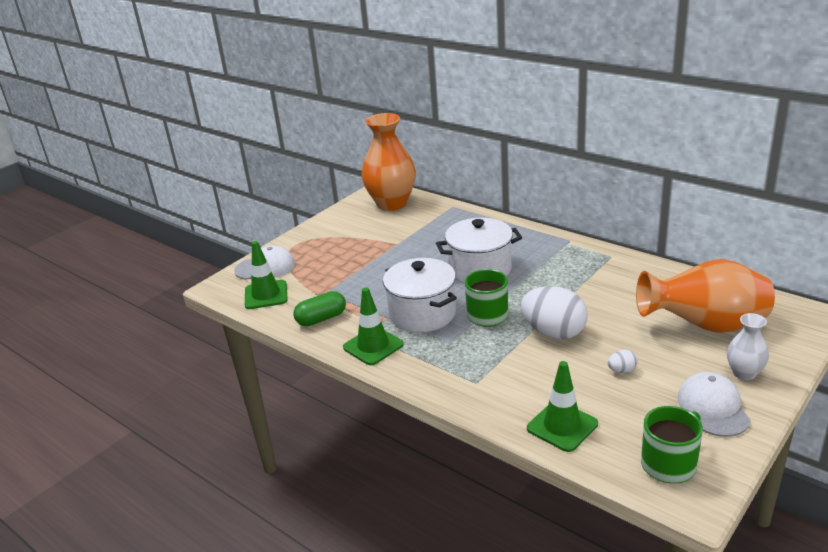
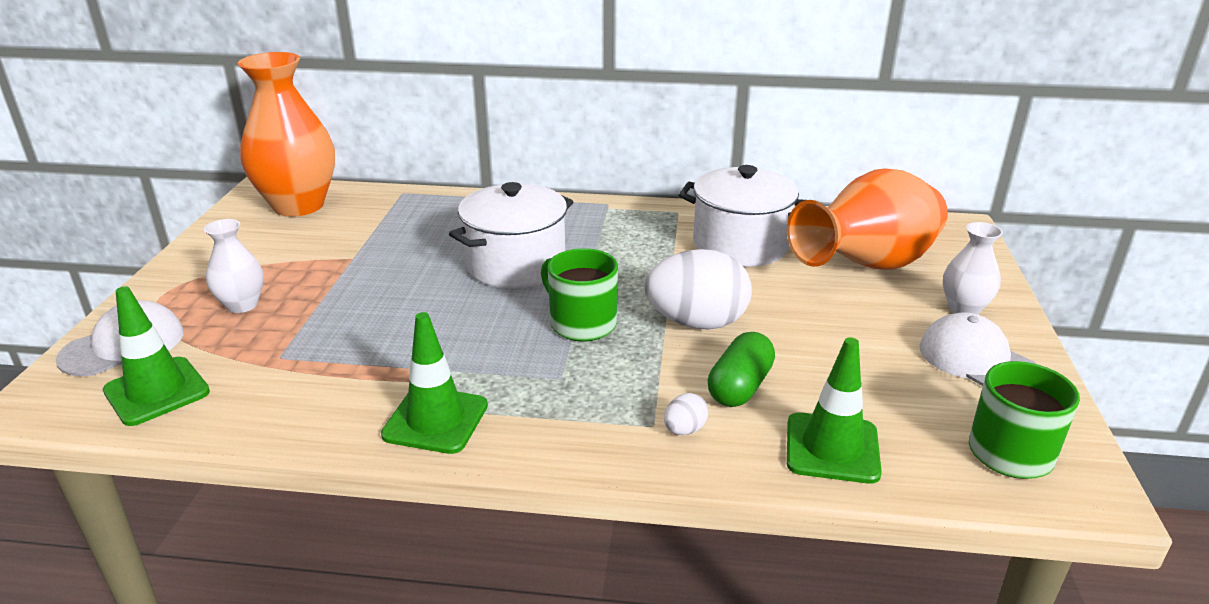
camera: 35 degrees left, 0 degrees up
(321, 319) = (302, 402): green capsule -> green capsule (739, 387)
(327, 259) = (242, 305): none -> white vase
(422, 314) = (479, 348): white pot -> white pot (740, 245)
(622, 370) = (830, 347): white egg -> white egg (684, 430)

